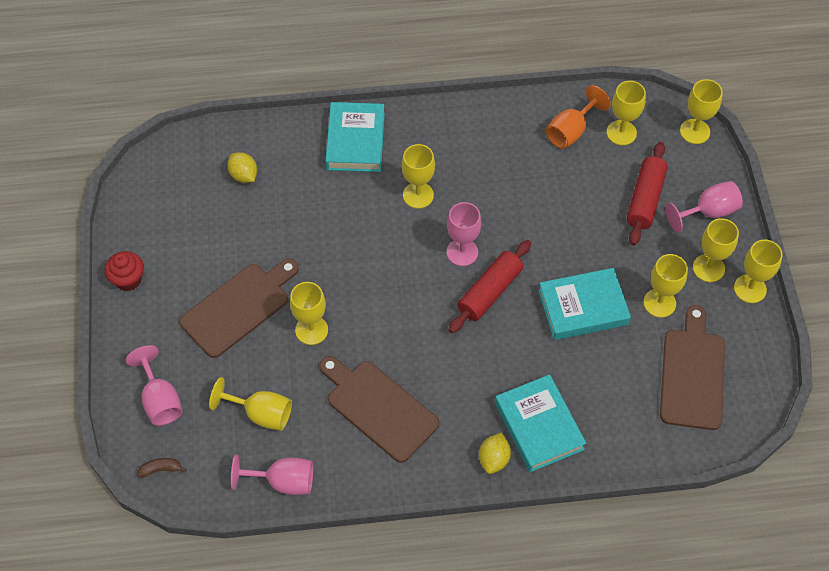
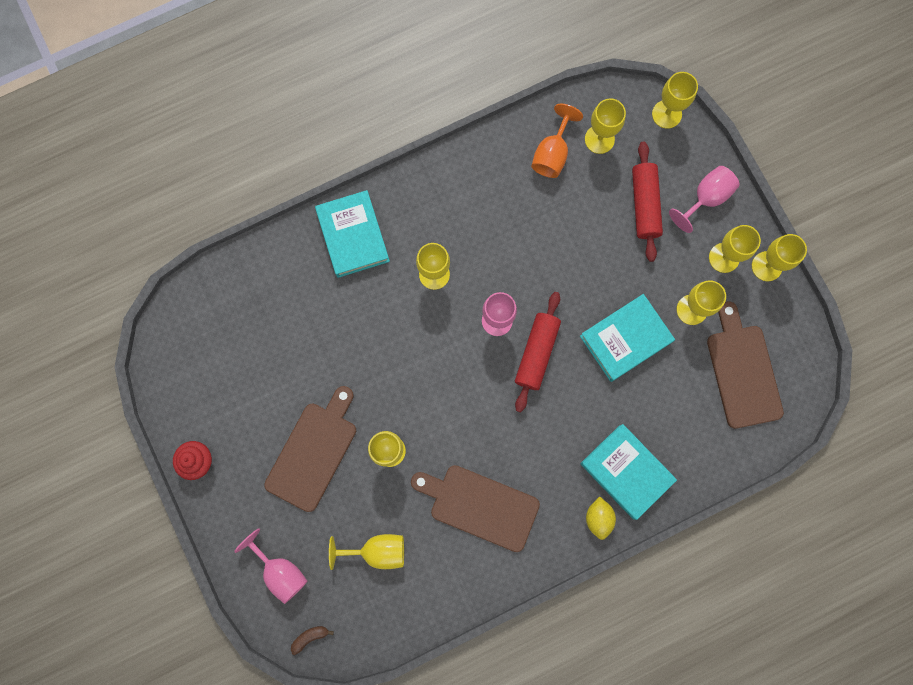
camera: 20 degrees left, 20 degrees up
(244, 175) = (261, 311): yellow lemon -> none
(283, 481) = (423, 608): pink goblet -> none

